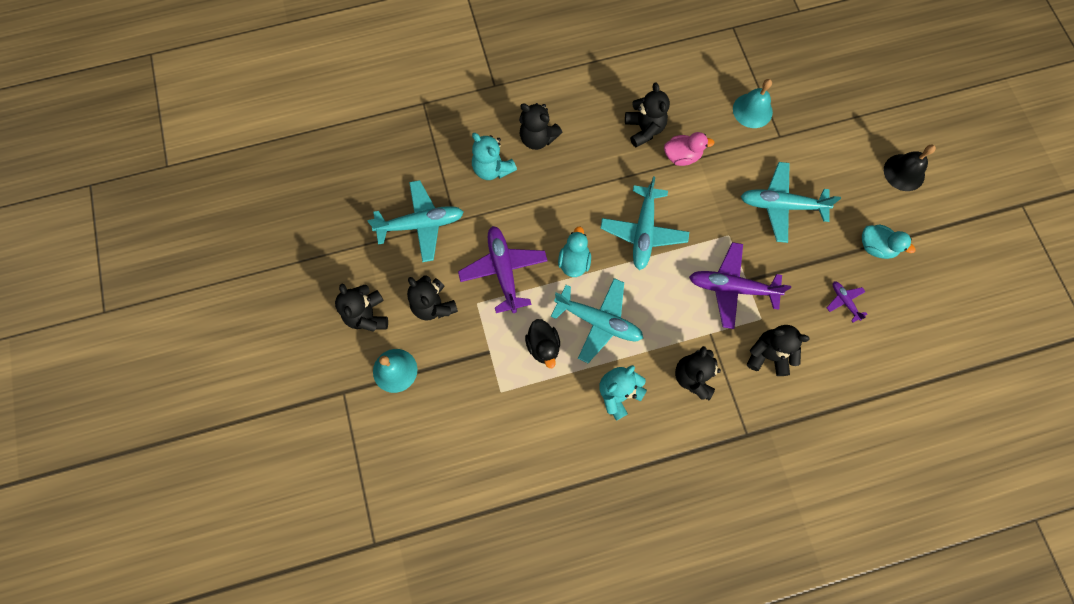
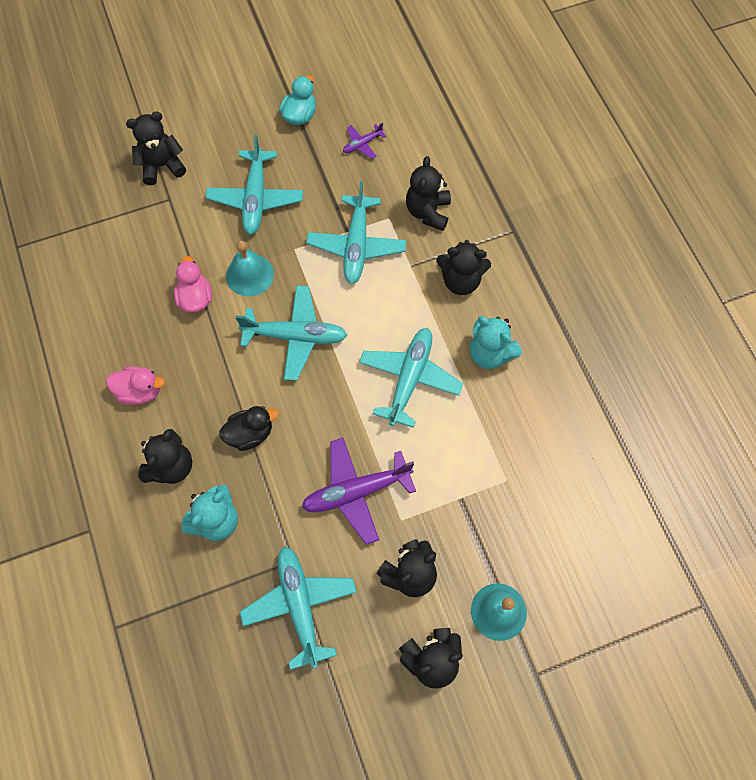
camera: 95 degrees left, 5 degrees down
(543, 346) = (446, 437): black duck -> black duck (250, 434)
(574, 261) = (338, 410): turquoise duck -> none
(601, 116) = (140, 391): none -> pink duck
(644, 129) = (159, 341): black teddy bear -> black teddy bear (162, 166)
(731, 288) = (356, 246): purple plane -> turquoise plane
(752, 110) = (134, 226): turquoise bell -> turquoise bell (249, 275)
(904, 172) = (213, 87): black bell -> none

